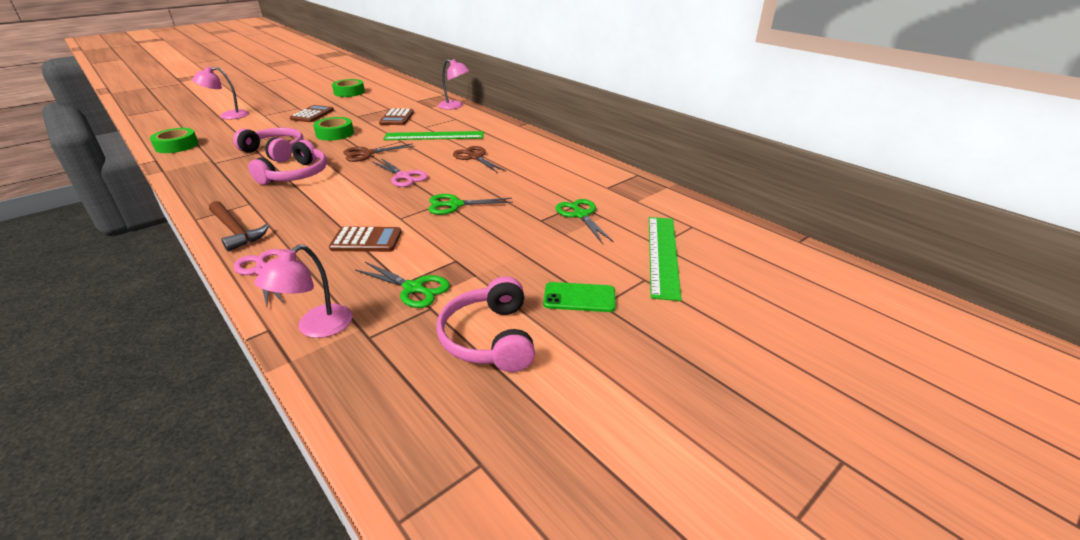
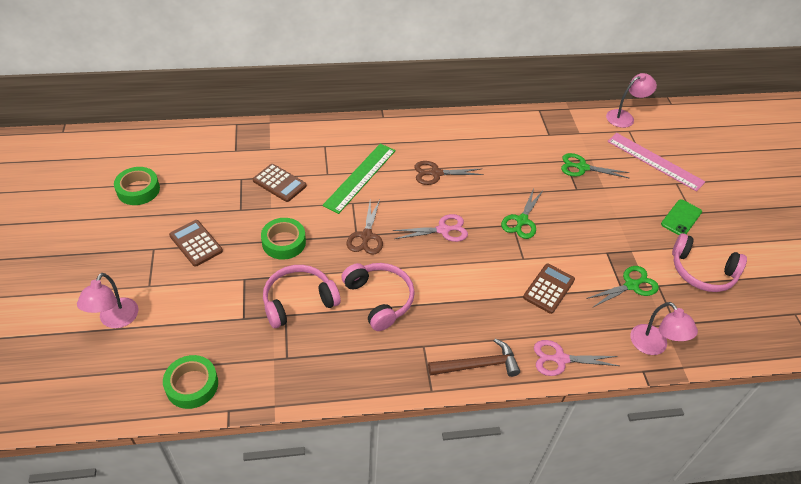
camera: 60 degrees left, 15 degrees up
(455, 106) = (286, 132): pink lamp -> pink lamp (624, 117)
(663, 255) = (655, 161): green ruler -> pink ruler

